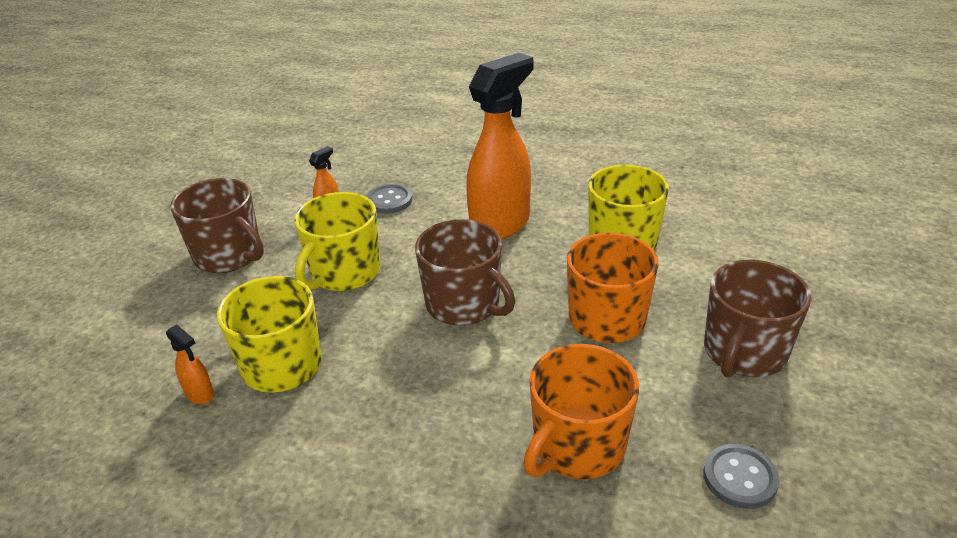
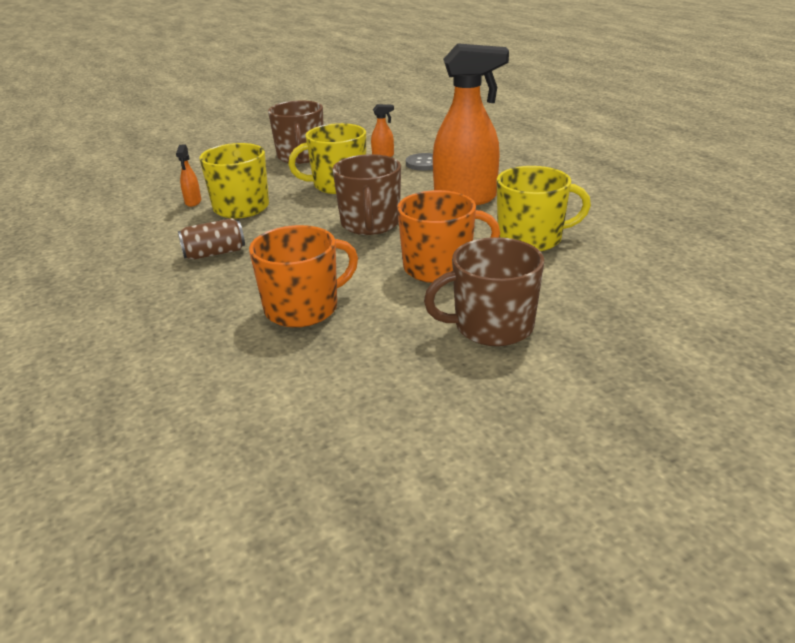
camera: 45 degrees right, 5 degrees down
(364, 446) = (214, 253): none -> brown can
(577, 446) = (303, 308): orange mug -> orange mug turned 150 degrees clockwise
(740, 477) = (358, 373): grey button -> none

